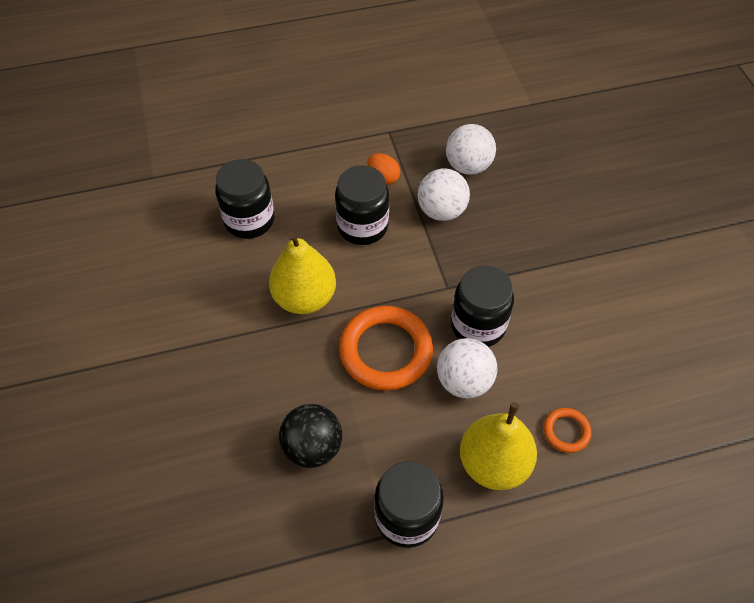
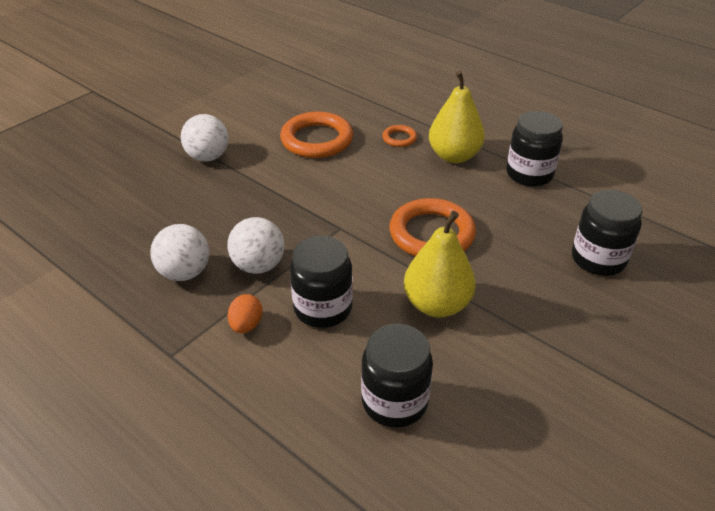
camera: 125 degrees left, 15 degrees down
(313, 447) = (544, 232): black ball -> none
(464, 381) = (412, 188): white ball -> white ball (208, 157)
(478, 325) = (359, 199): black jar -> black jar (598, 259)
(612, 348) = (317, 140): none -> orange ring

